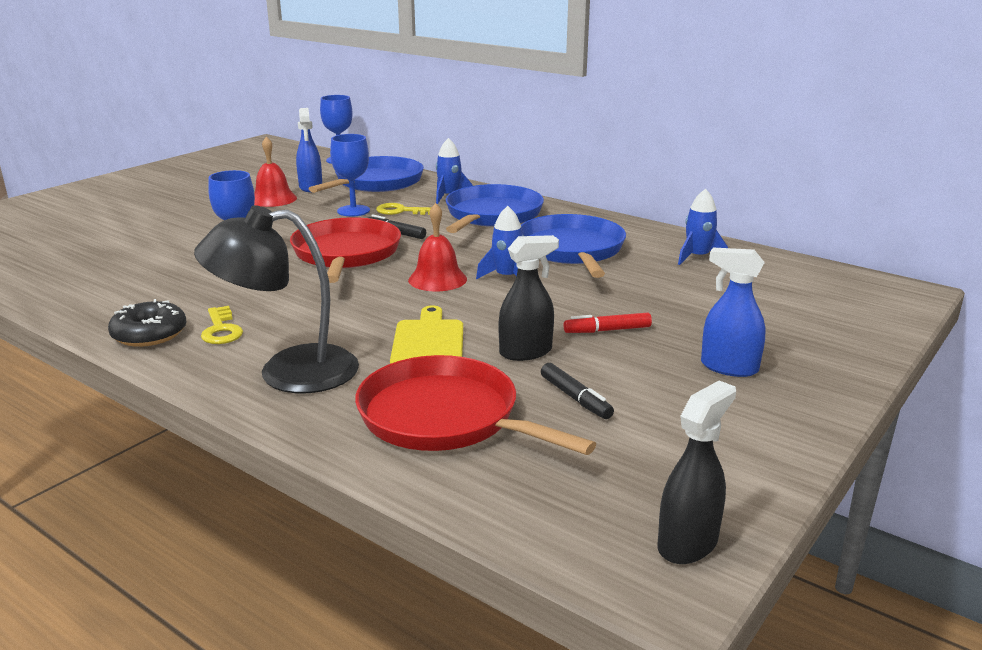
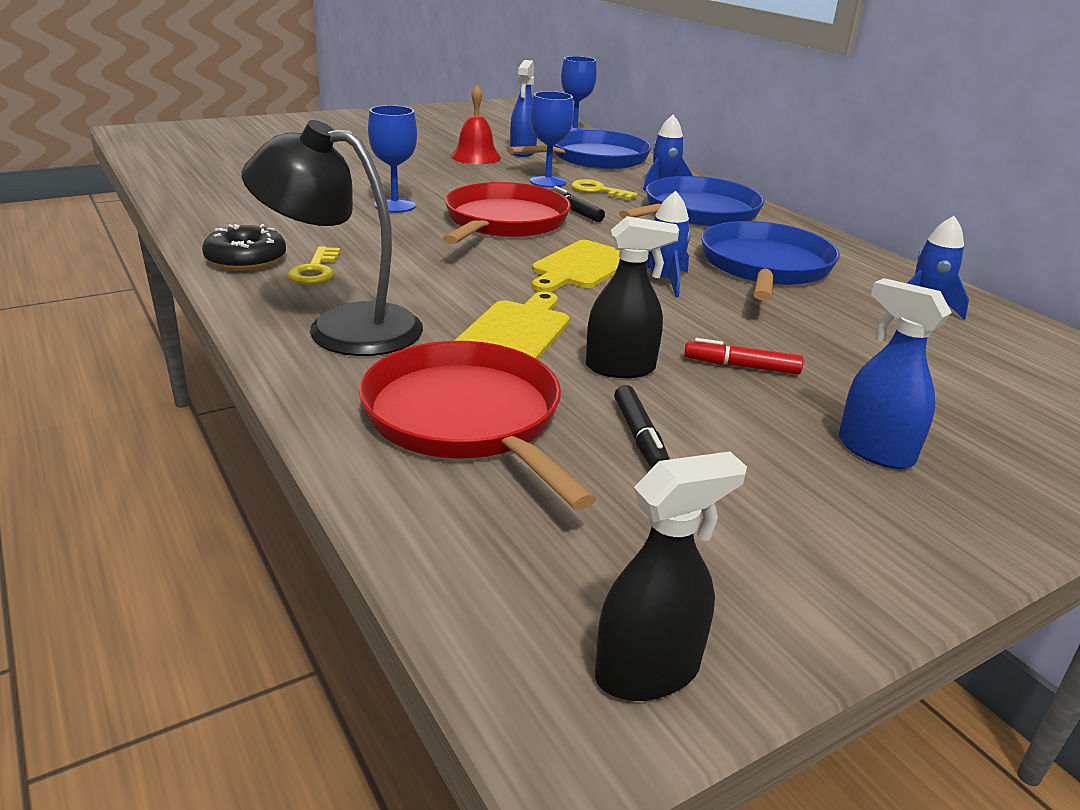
camera: 20 degrees right, 5 degrees up
(437, 279) = (581, 267): red bell -> yellow cutting board

